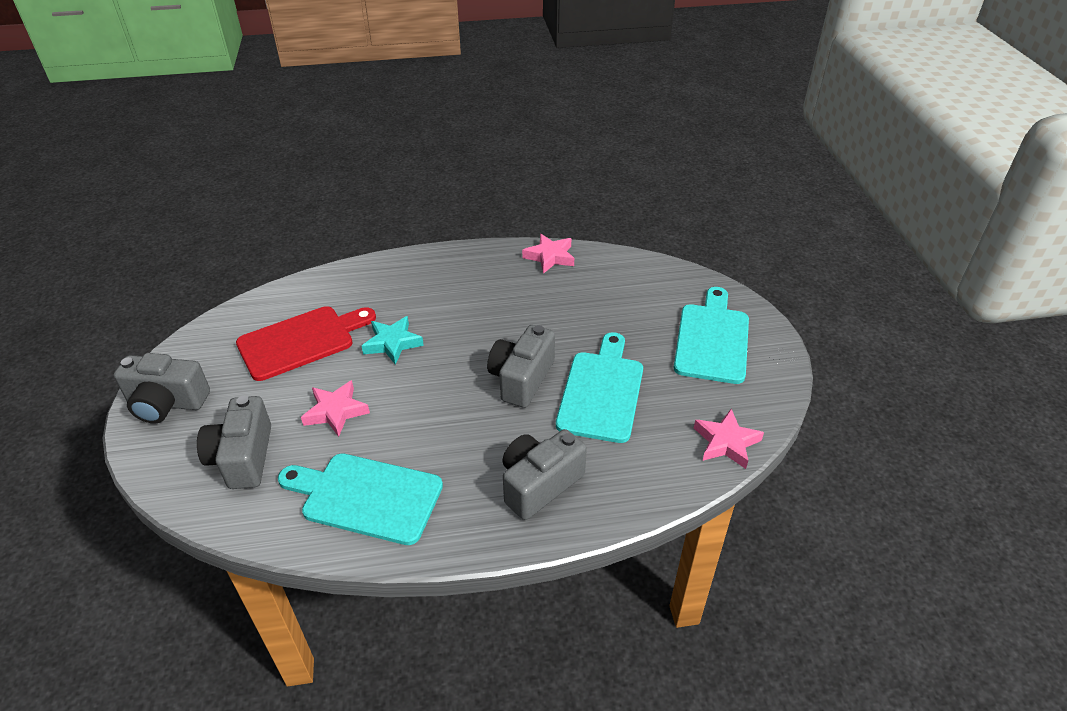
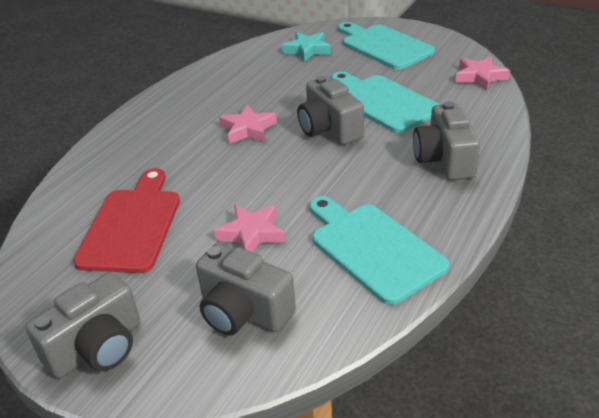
camera: 50 degrees left, 5 degrees down
(366, 497) = (373, 248): turquoise cutting board -> turquoise cutting board turned 90 degrees clockwise
(392, 343) = (207, 175): turquoise star -> turquoise star (307, 50)
(550, 257) = (214, 70): pink star -> pink star (248, 129)

